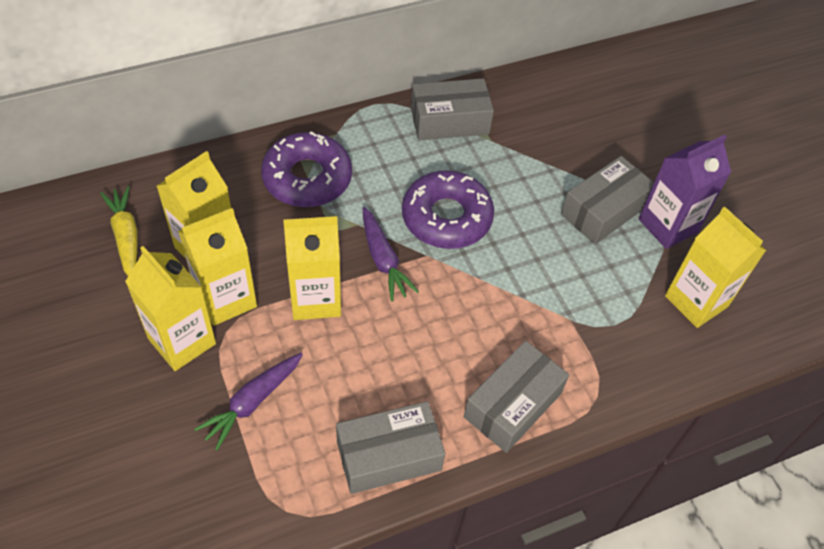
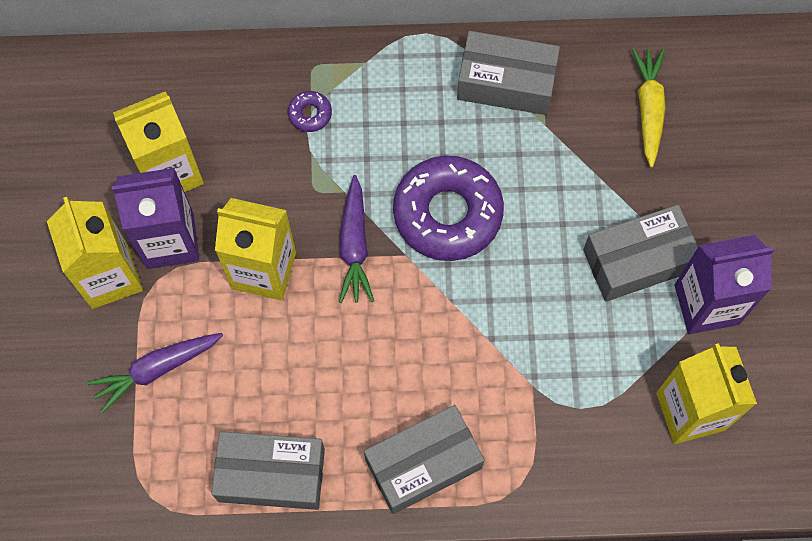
camera: 25 degrees right, 15 degrees up
(126, 236) = (91, 132): yellow carrot -> yellow carrot (648, 109)
(226, 299) = (170, 240): yellow carton -> purple carton
(307, 178) = (310, 114): purple donut -> purple donut, size x0.41

